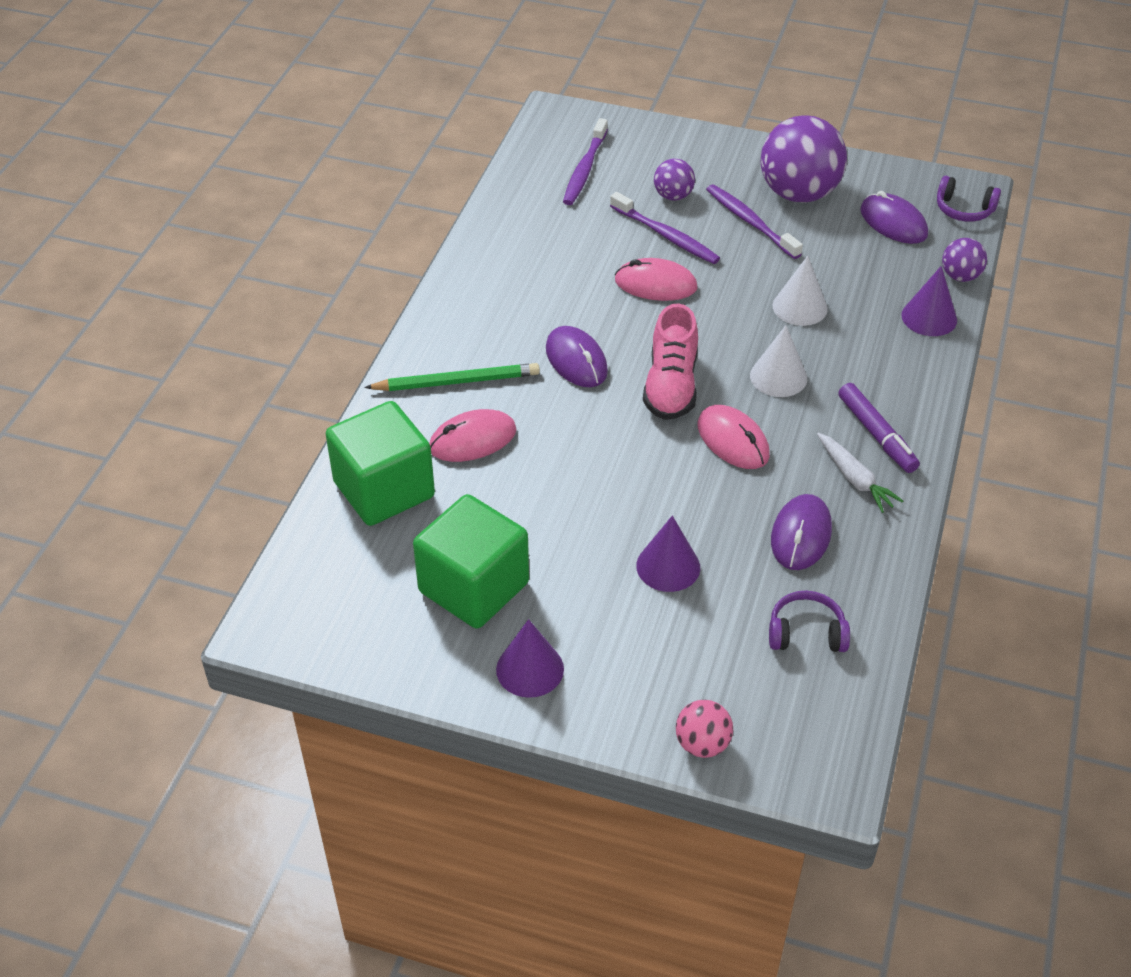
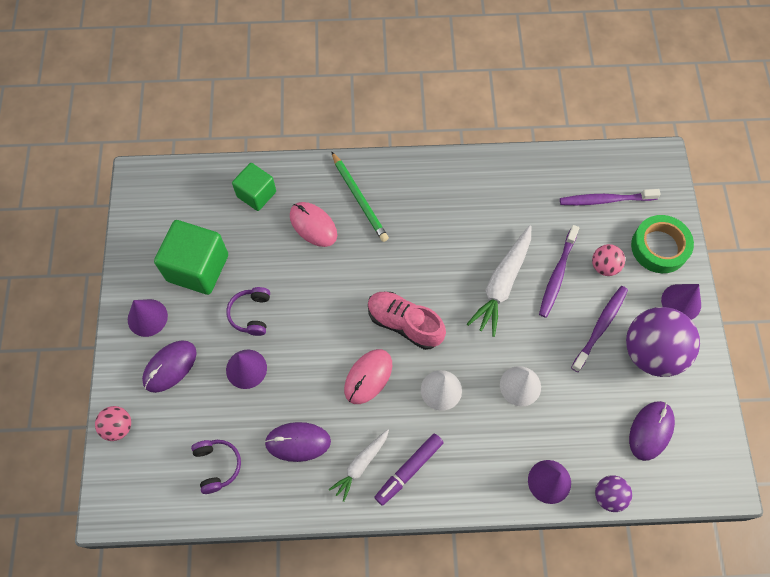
camera: 70 degrees right, 20 degrees up
(384, 490) = (256, 194): green cube -> green cube, size x0.62
(576, 360) = (406, 259): purple mouse -> purple mouse (170, 367)
(655, 284) = (502, 284): pink mouse -> white carrot
(669, 148) = (659, 247): none -> green tape
(671, 386) = (404, 324): pink shoe -> pink shoe turned 45 degrees clockwise
(673, 196) = (604, 266): purple ball -> pink ball
(746, 154) = (681, 302): none -> purple cone
(964, 210) = (695, 482): purple headphones -> purple headphones (251, 314)

